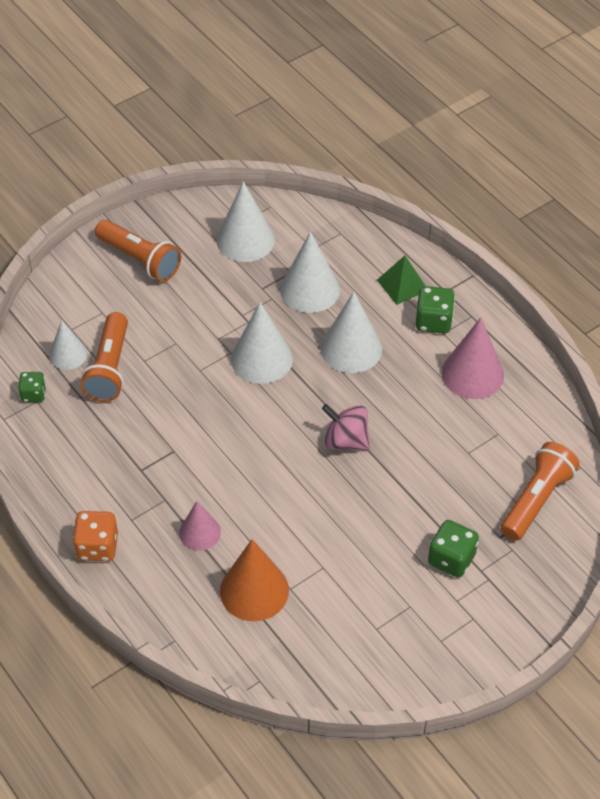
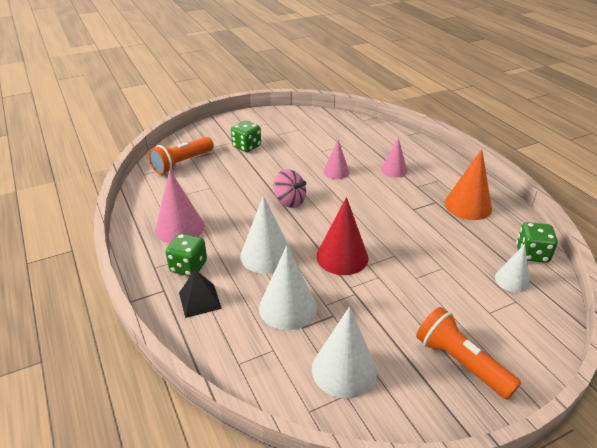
camera: 170 degrees left, 15 degrees down
(34, 394) = (532, 254): green dice -> green dice, size x1.53
(97, 547) = (458, 170): orange dice -> none
(109, 368) = (472, 265): orange flashlight -> none
(254, 590) = (362, 146): orange cone -> orange cone (468, 205)
(261, 359) = (342, 257): white cone -> red cone
(290, 515) = (336, 171): none -> pink cone
(402, 285) = (200, 300): green pyramid -> black pyramid

